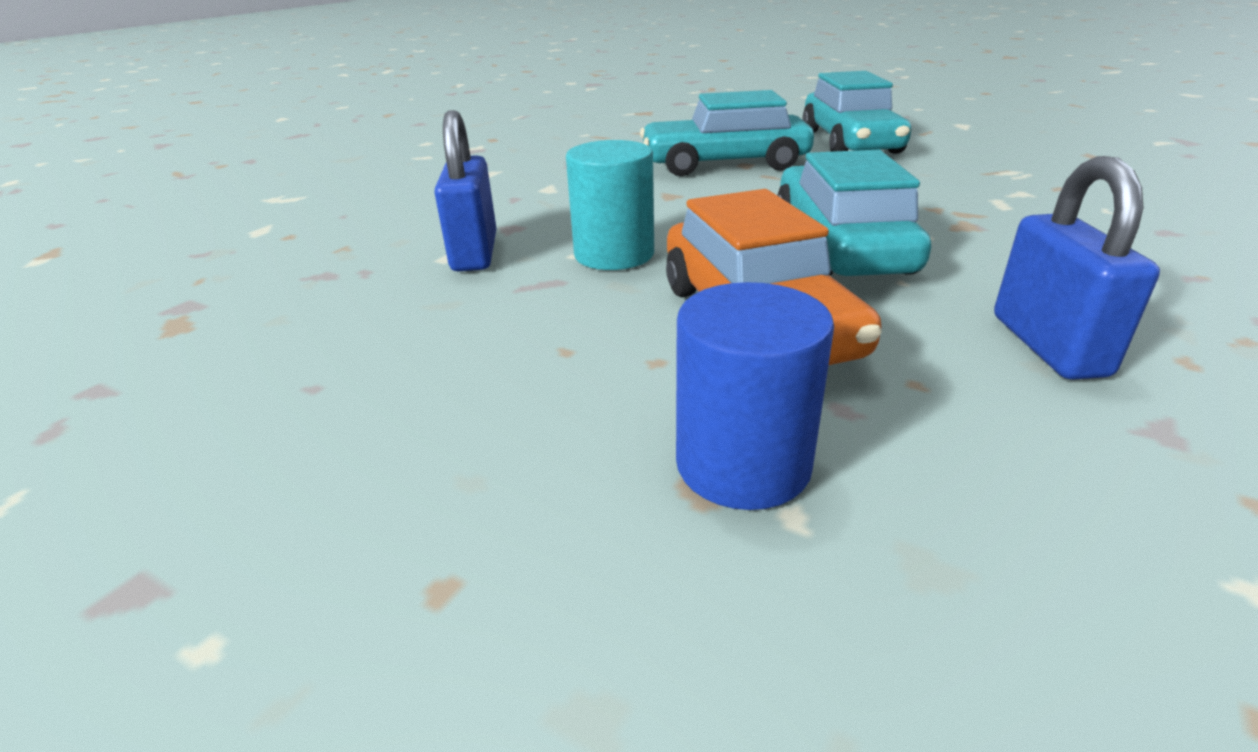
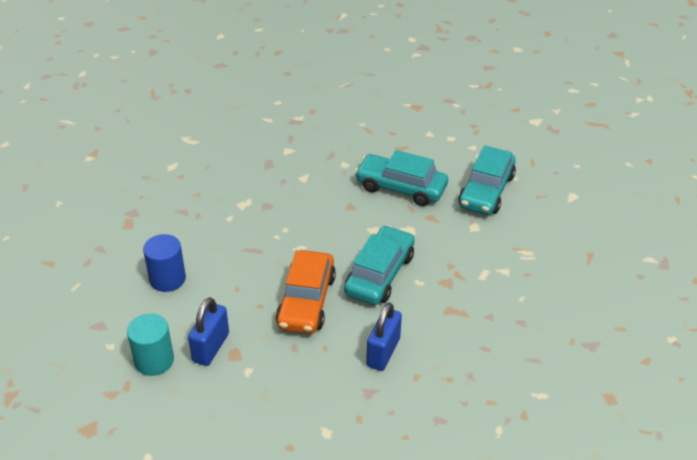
camera: 25 degrees right, 10 degrees up
(475, 252) = (242, 219): blue padlock -> blue padlock (211, 347)
(614, 254) = (291, 242): turquoise cylinder -> turquoise cylinder (154, 360)
(743, 464) = (250, 352): blue cylinder -> blue cylinder (167, 279)

